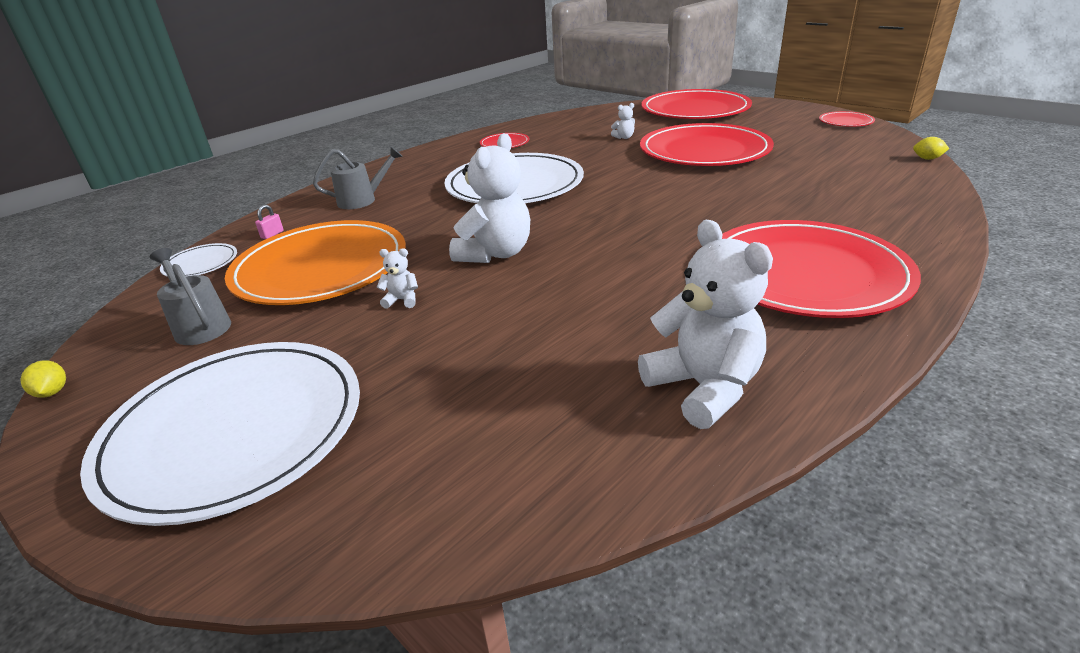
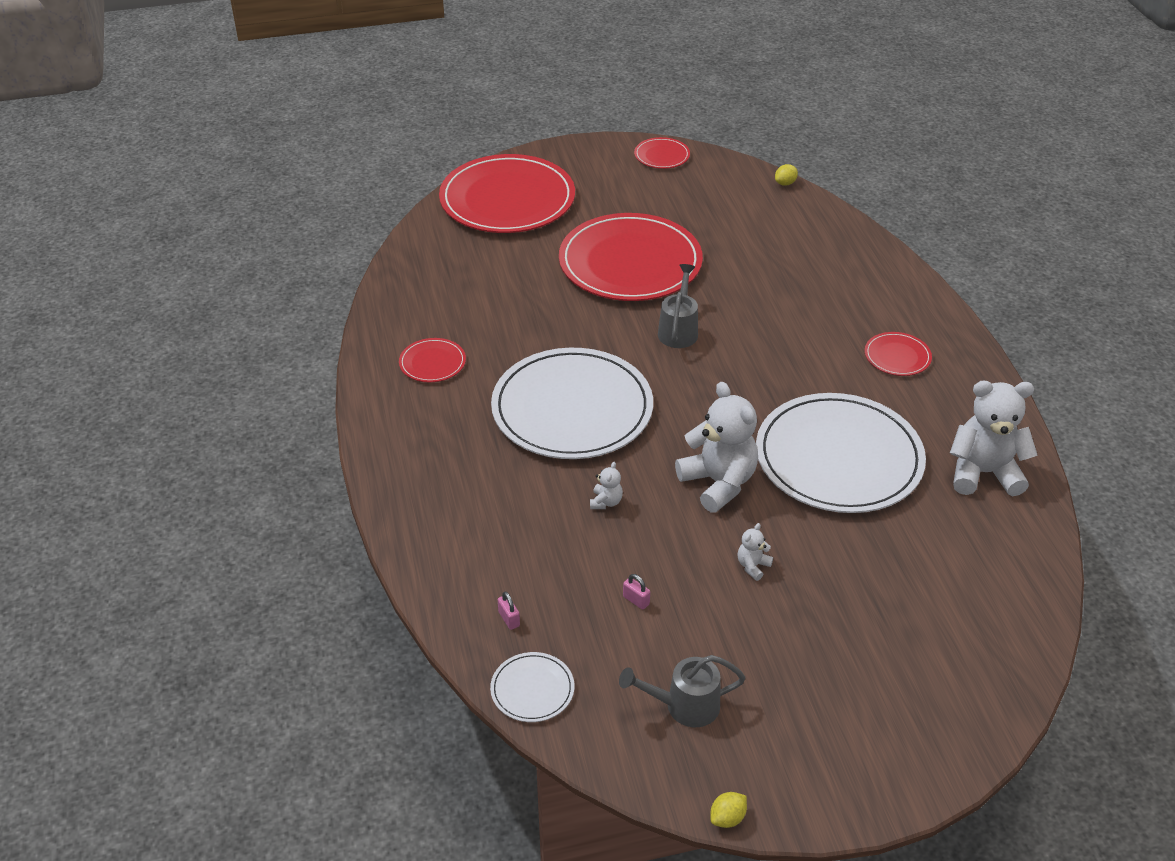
camera: 60 degrees left, 10 degrees up
(52, 392) = (727, 818): yellow lemon -> yellow lemon turned 45 degrees counterclockwise
(234, 430) = (870, 705): white plate -> white plate (838, 458)
(321, 267) = (636, 600): orange plate -> pink padlock
(363, 200) = (484, 526): grey watering can -> grey watering can (679, 330)
(624, 137) = (528, 283): white teddy bear -> white teddy bear (606, 502)
(805, 273) = (897, 356): red plate -> red plate, size x0.43

